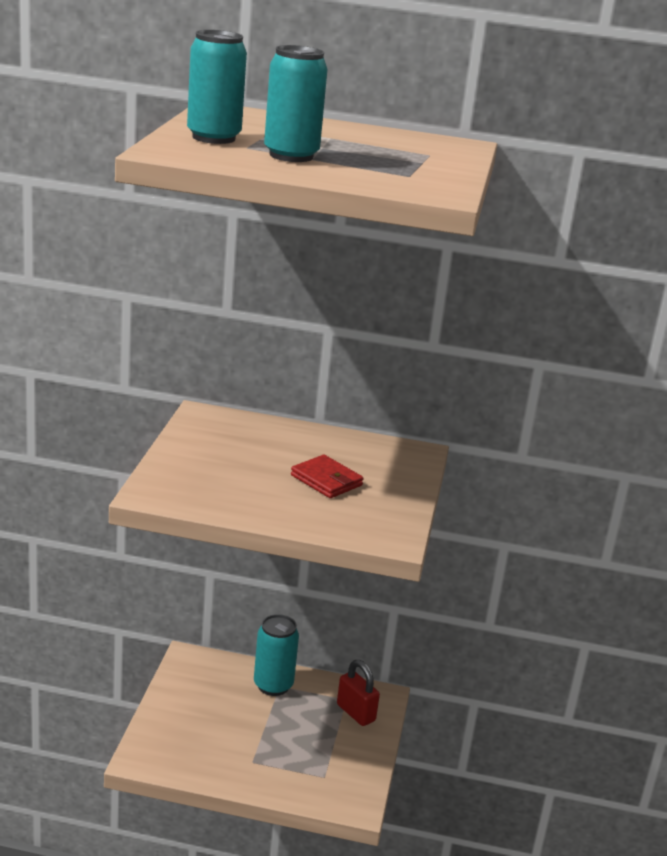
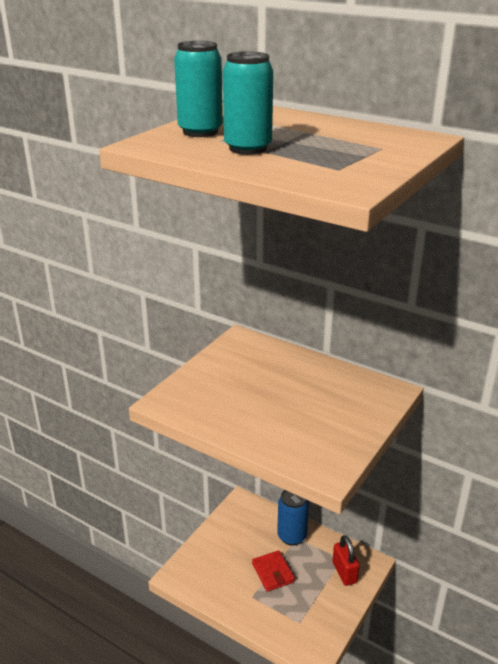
camera: 25 degrees right, 5 degrees up
(273, 685) = (292, 536): turquoise can -> blue can
(326, 480) = (302, 408): red wallet -> red wallet (273, 572)

